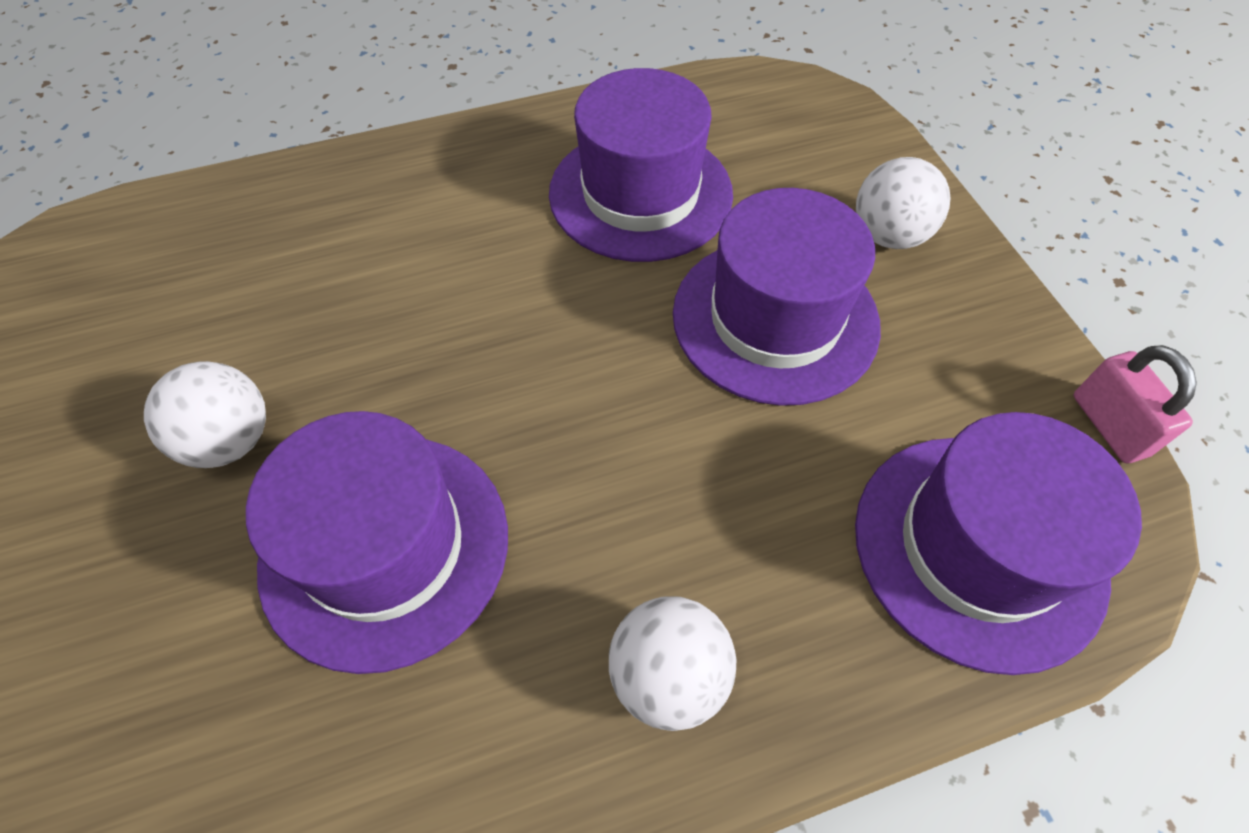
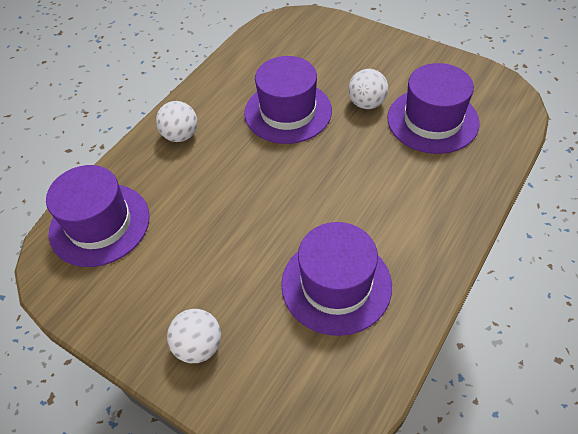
camera: 145 degrees right, 5 degrees down
(775, 319) = (224, 262): purple hat -> purple hat (432, 120)
(1109, 425) = (58, 306): pink padlock -> none

